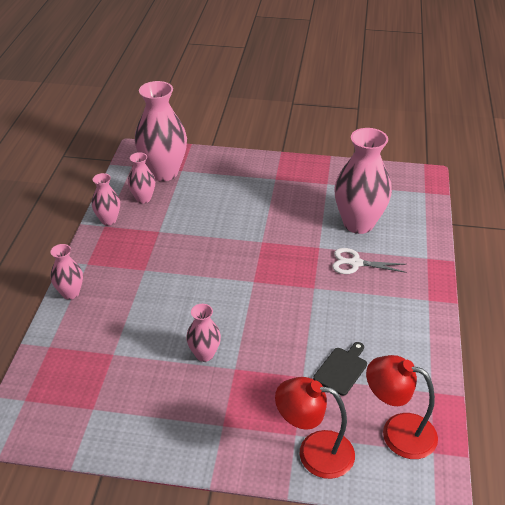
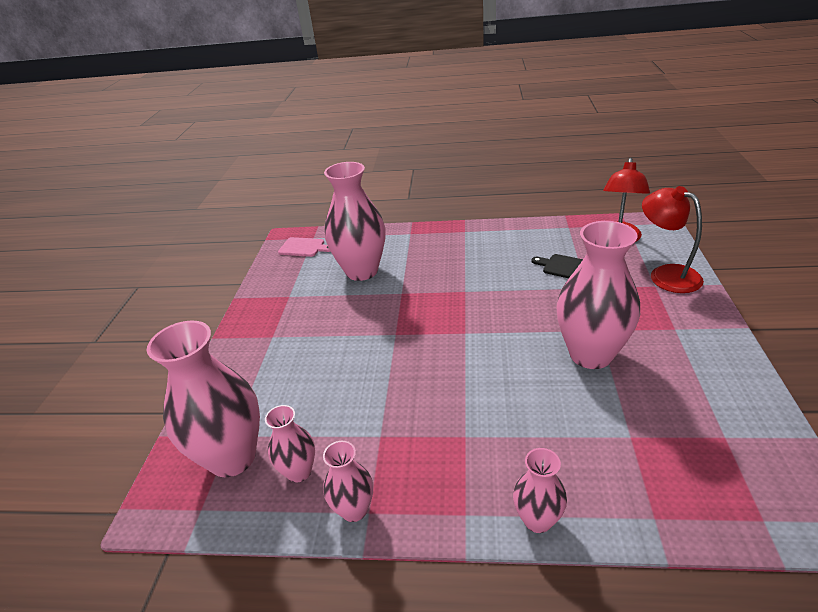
camera: 90 degrees left, 5 degrees down
(204, 354) = (591, 354): pink vase -> pink vase, size x1.95
(314, 452) = (666, 274): red lamp -> red lamp turned 135 degrees clockwise
(355, 263) = (423, 269): white scissors -> none
(406, 187) = (304, 247): none -> pink cutting board

